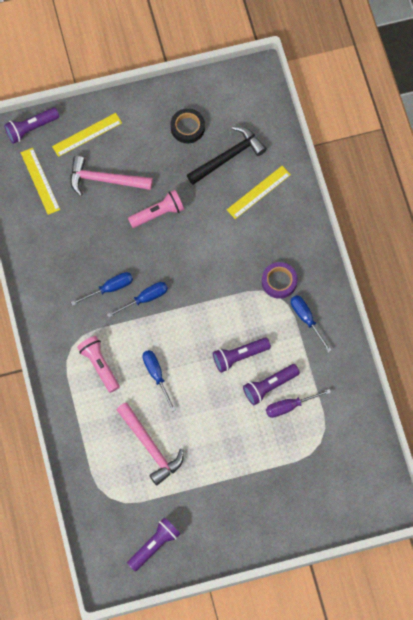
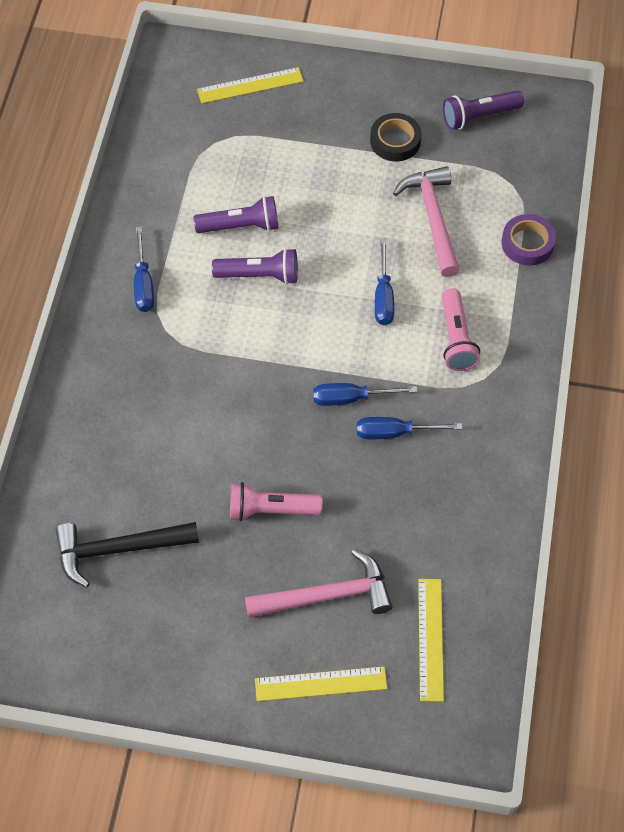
camera: 155 degrees left, 10 degrees down
(31, 128) = (408, 736): purple flashlight -> none
(105, 180) = (326, 596): pink hammer -> pink hammer turned 45 degrees counterclockwise
(187, 127) = (155, 624): black tape -> black tape (395, 141)
(258, 192) = (105, 477): yellow ruler -> yellow ruler (250, 85)
(279, 281) = (151, 344): purple tape -> purple tape (527, 243)
(290, 406) = (228, 194): purple screwdriver -> none

